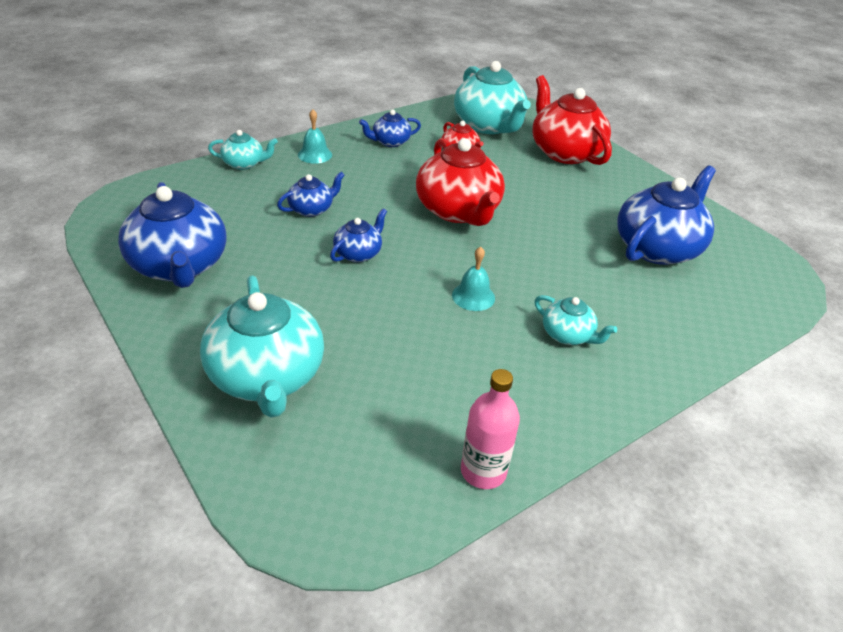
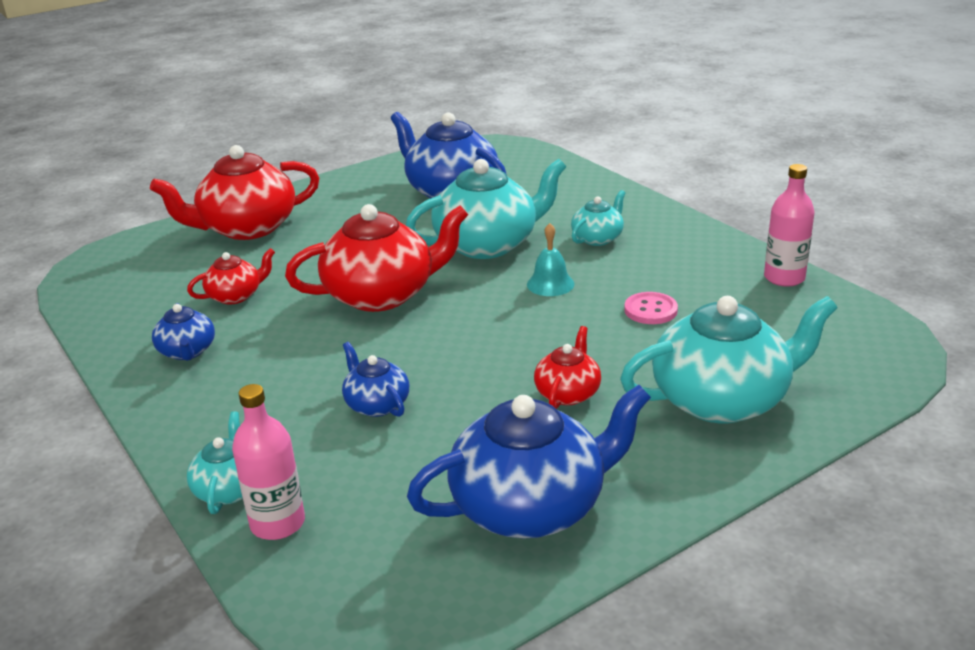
camera: 85 degrees left, 10 degrees down
(207, 179) = (277, 523): none -> pink bottle
(301, 292) = (568, 393): none -> red teapot
(315, 154) = (212, 418): turquoise bell -> none
(358, 253) = (480, 358): blue teapot -> none
(421, 354) = (650, 310): none -> pink button
(488, 125) = (159, 276): turquoise teapot -> turquoise teapot (488, 244)

